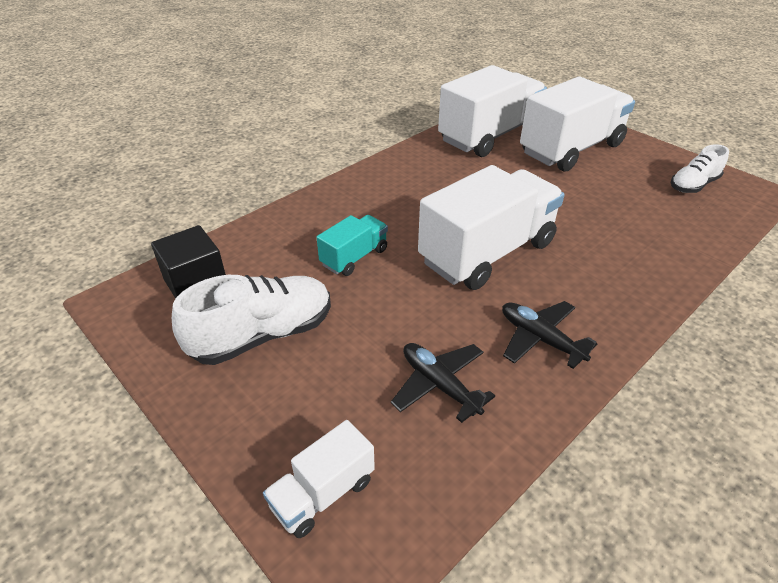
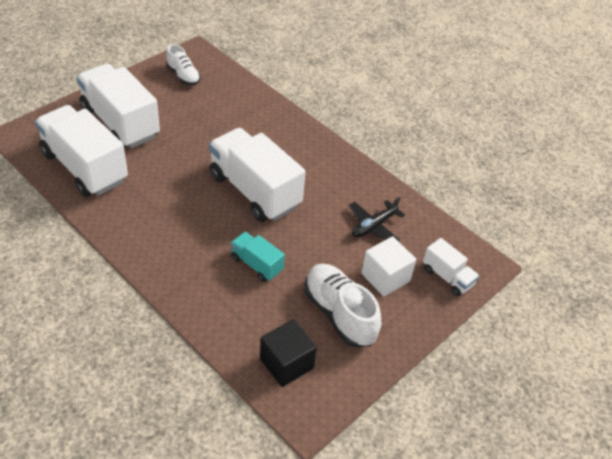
camera: 95 degrees left, 5 degrees up
(326, 394) = (385, 277): none -> white cube
(540, 339) = (336, 179): black plane -> none

